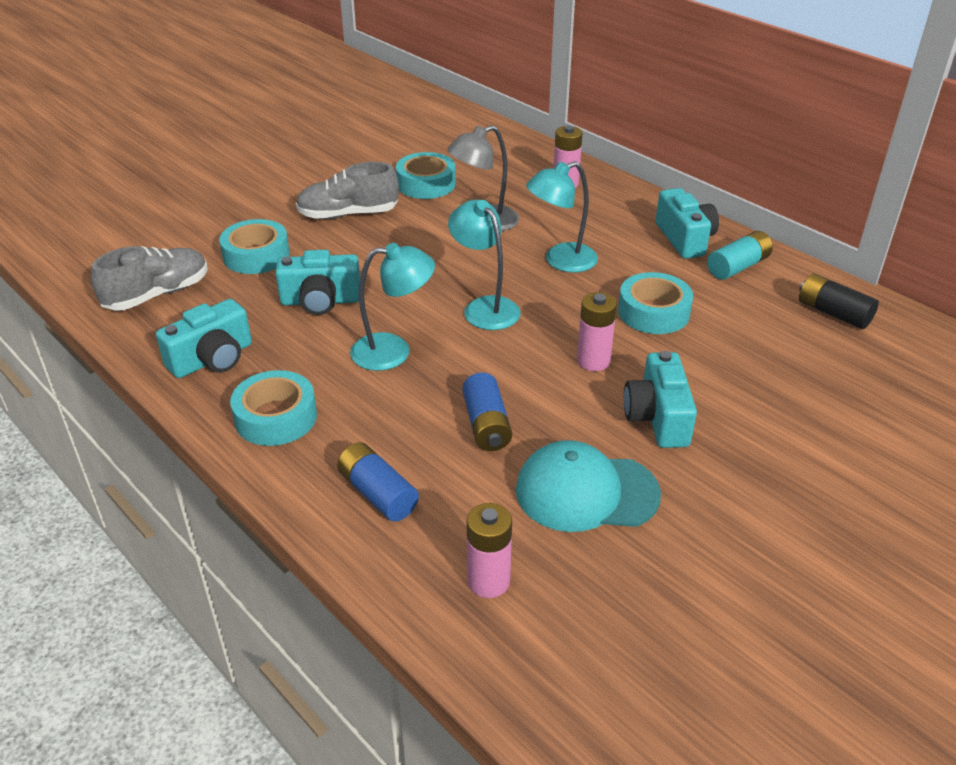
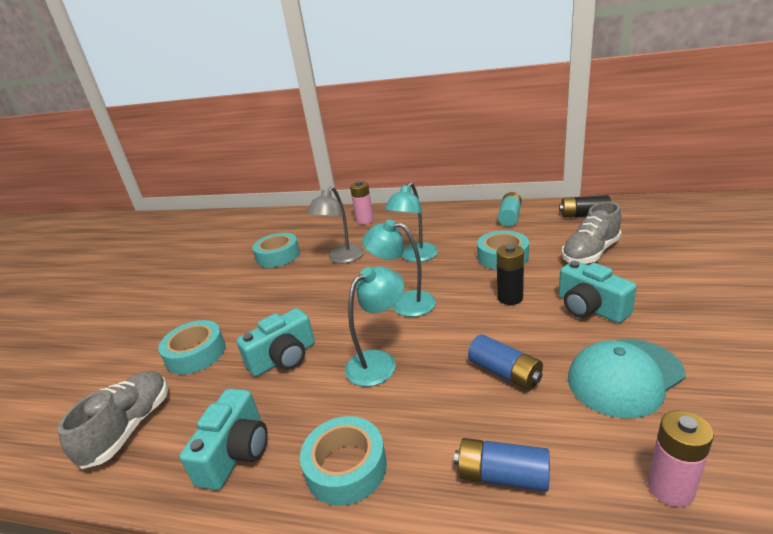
camera: 30 degrees left, 10 degrees down
(348, 214) = (242, 295): grey shoe -> grey shoe (590, 253)
(593, 361) = (510, 298): pink battery -> black battery
(685, 239) = (465, 217): turquoise camera -> none

